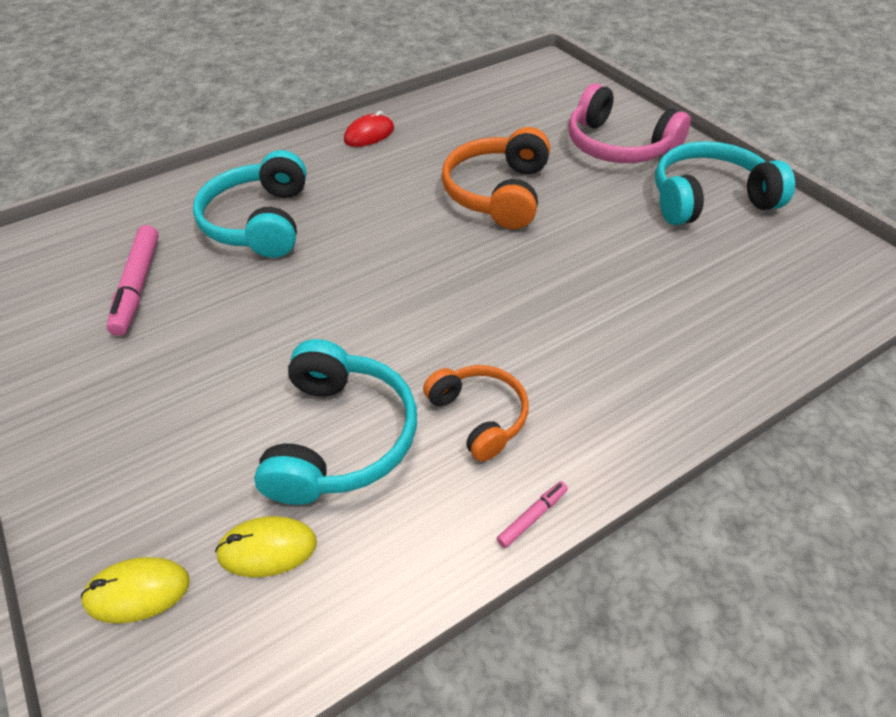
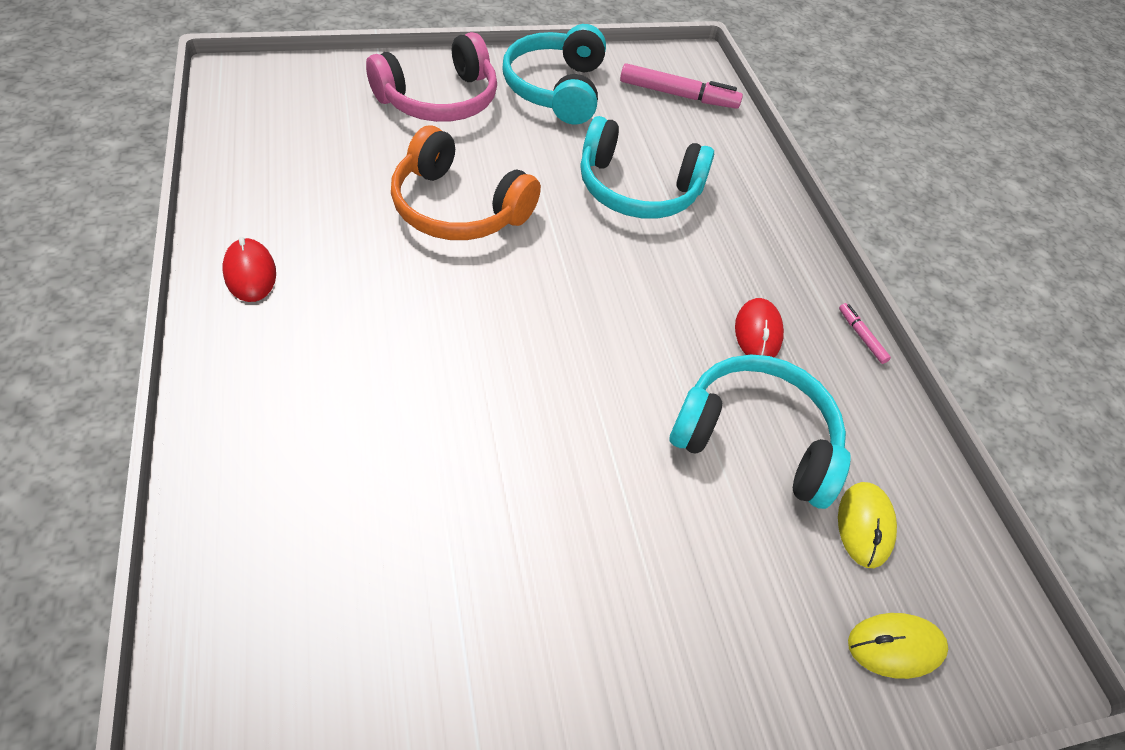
camera: 80 degrees left, 5 degrees up
(138, 286) = (428, 609): pink marker -> pink marker (678, 95)
(138, 591) = (895, 646): yellow mouse -> yellow mouse turned 75 degrees clockwise
(260, 222) = (370, 436): turquoise headphones -> turquoise headphones (637, 189)
(479, 416) = (757, 332): orange headphones -> red mouse

